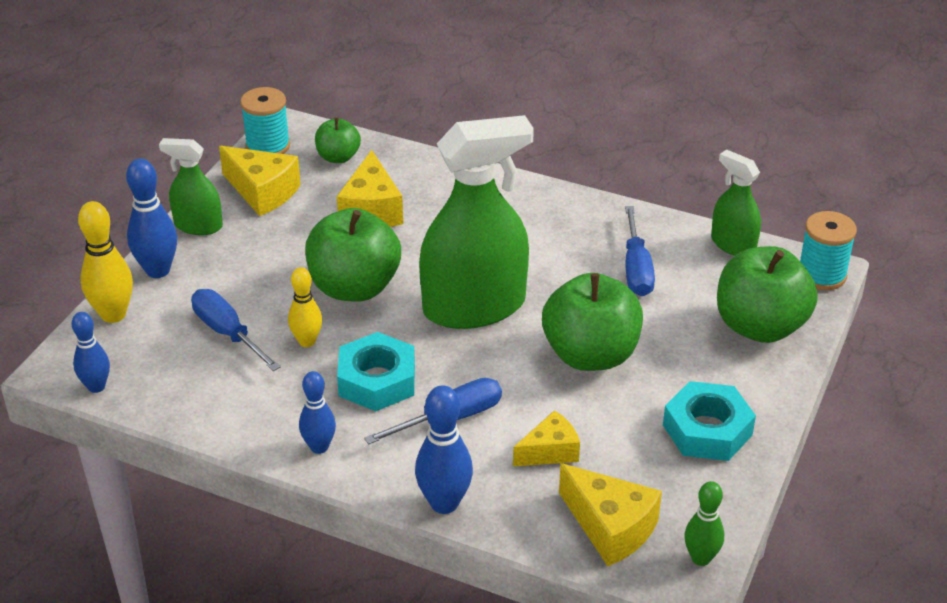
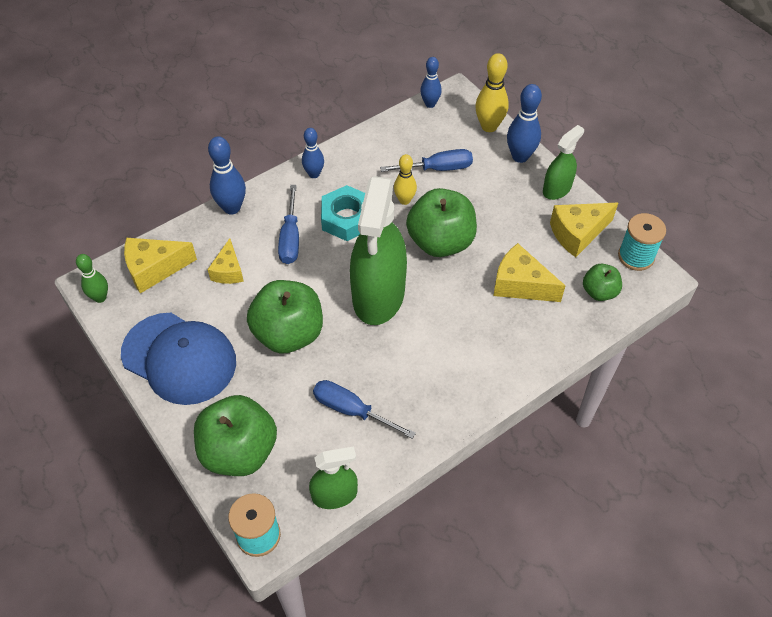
camera: 120 degrees right, 15 degrees up
(707, 430) = (179, 358): turquoise nut -> blue cap

